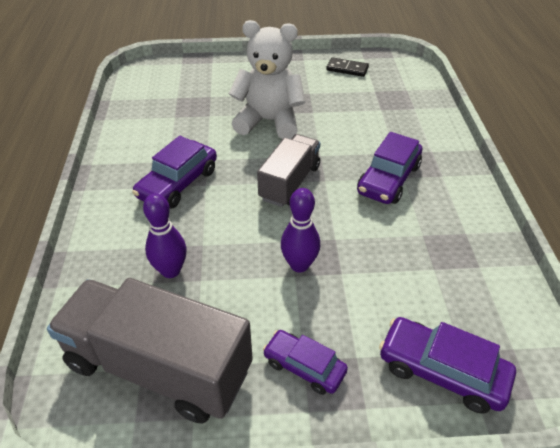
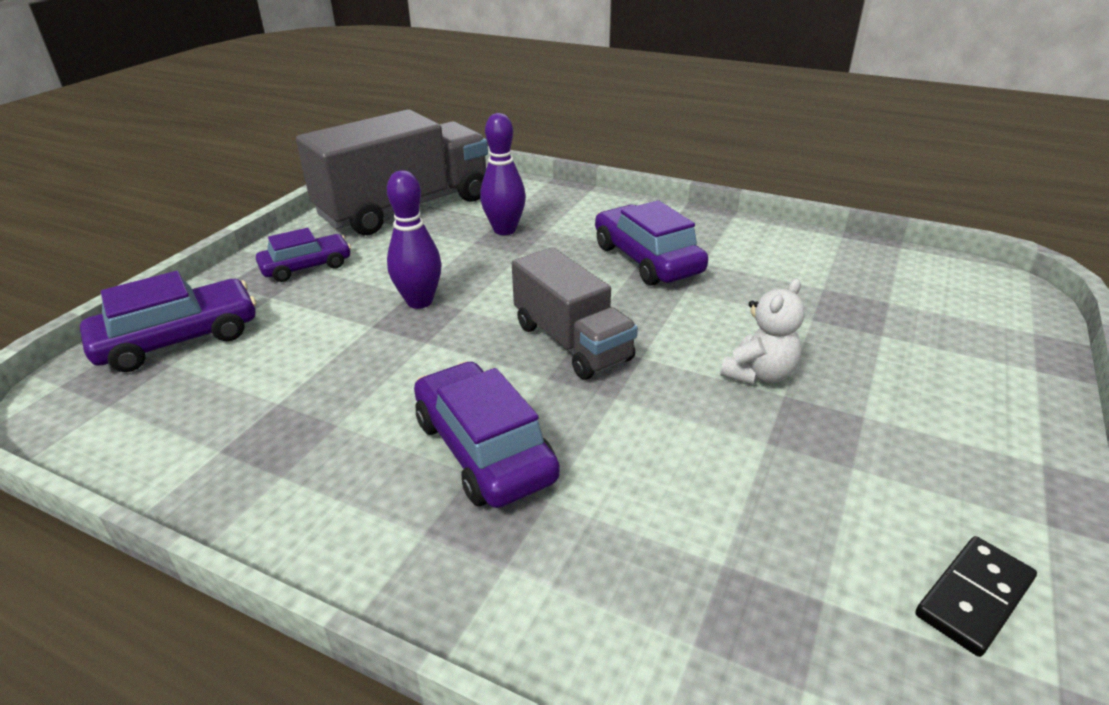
camera: 120 degrees right, 10 degrees down
(269, 121) = (759, 374): white teddy bear -> white teddy bear, size x0.51

